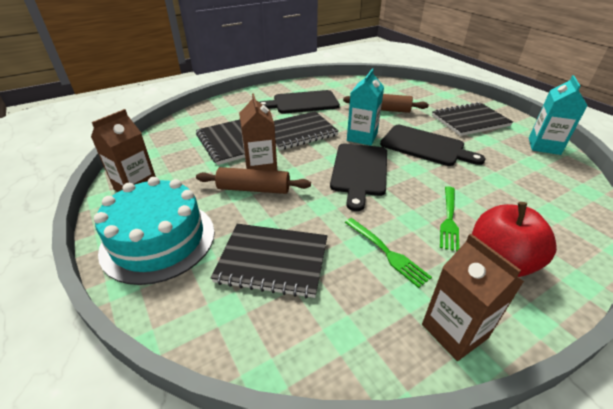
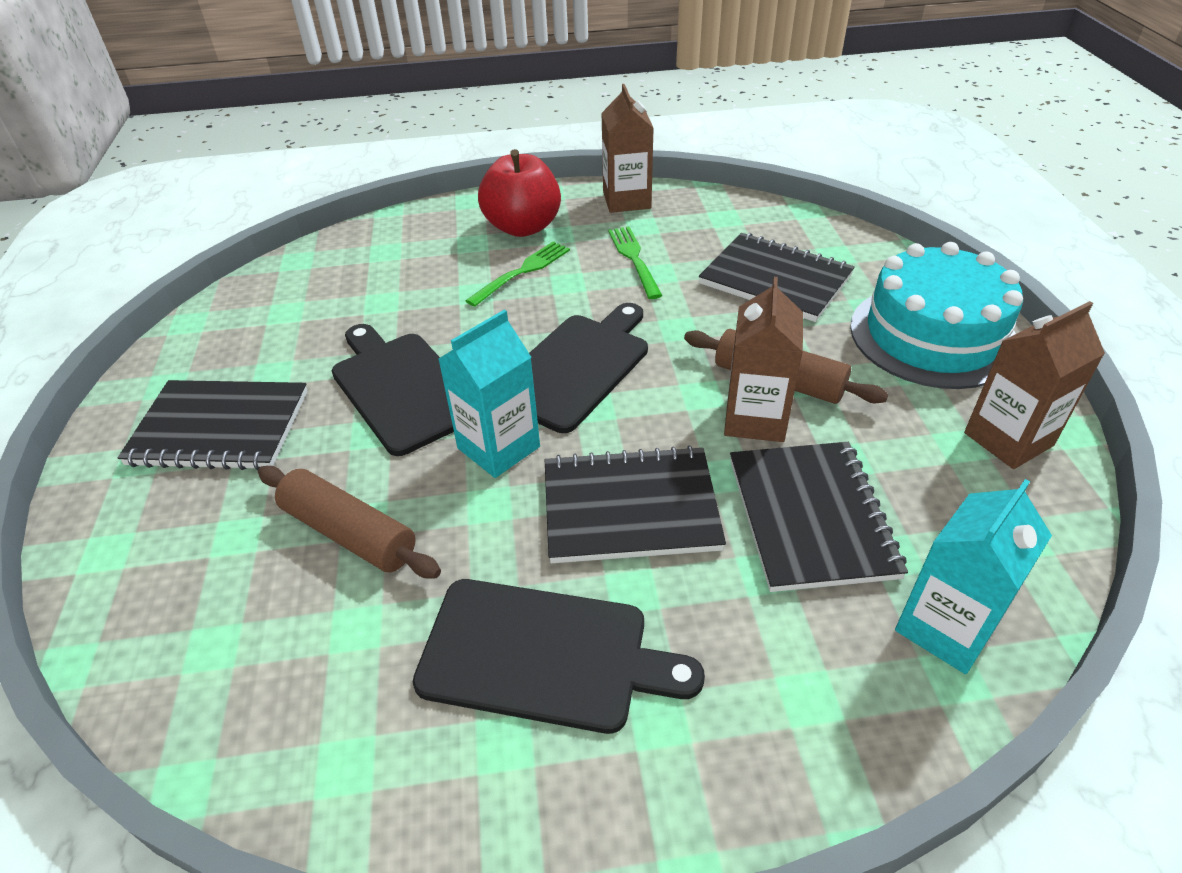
camera: 155 degrees left, 5 degrees up
(544, 146) = (209, 333): turquoise carton -> turquoise carton (945, 627)

